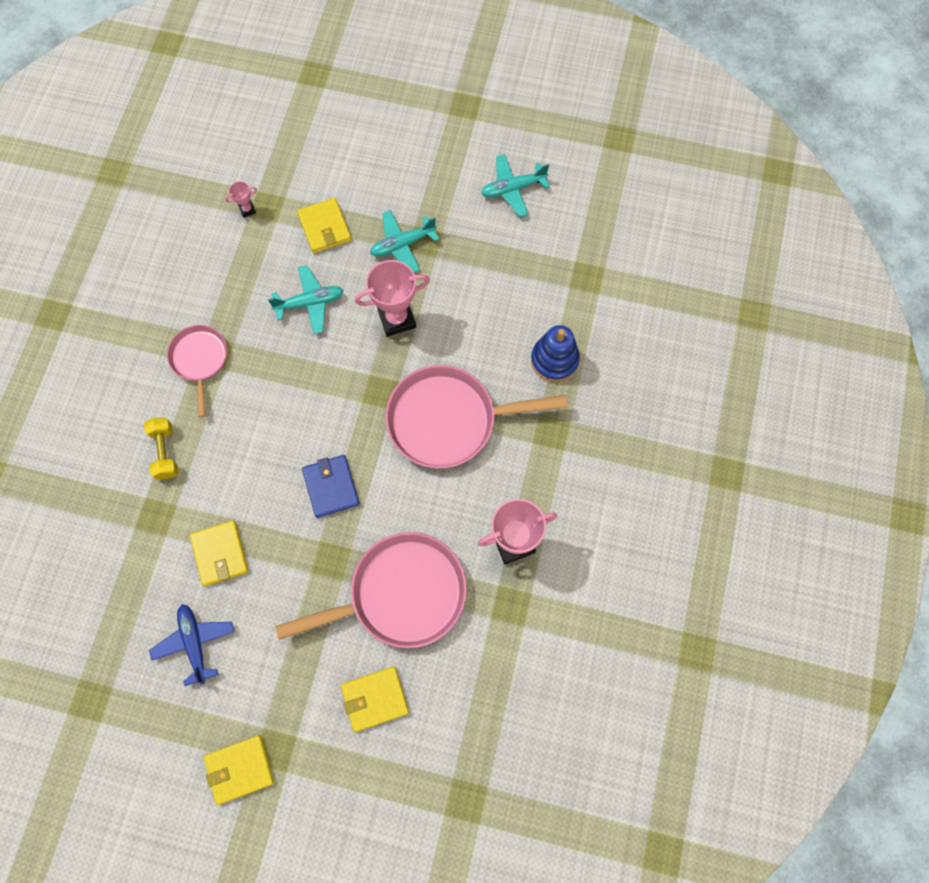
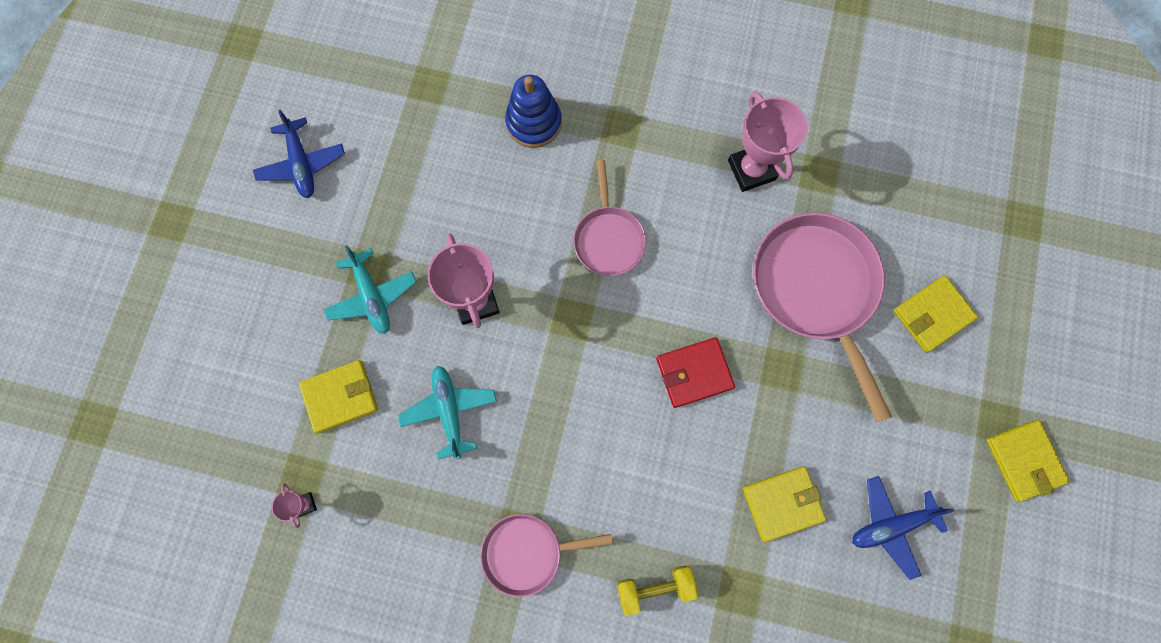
camera: 90 degrees left, 5 degrees up
(331, 487) = (694, 373): blue wallet -> red wallet
(375, 699) = (932, 315): yellow wallet -> yellow wallet turned 75 degrees clockwise
(449, 420) = (608, 238): pink pan -> pink pan, size x0.57
(513, 189) = (302, 164): turquoise plane -> blue plane

